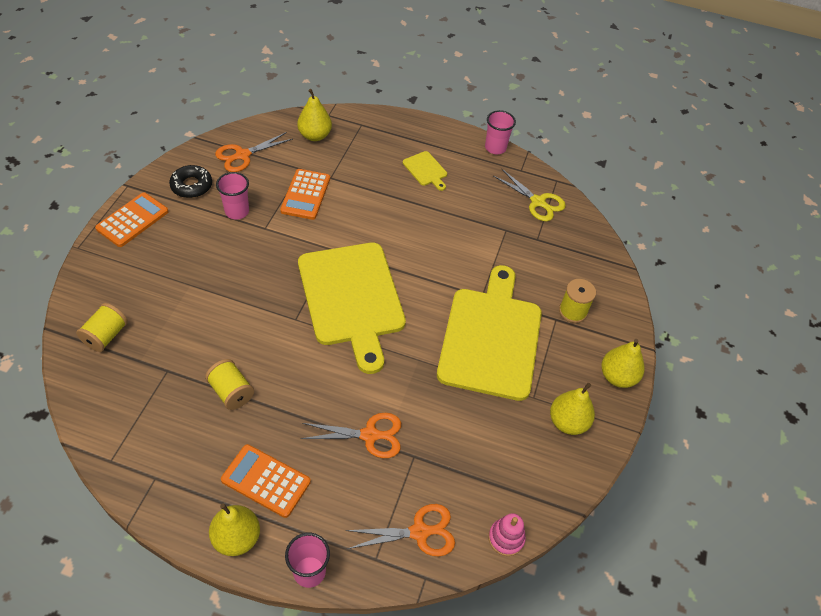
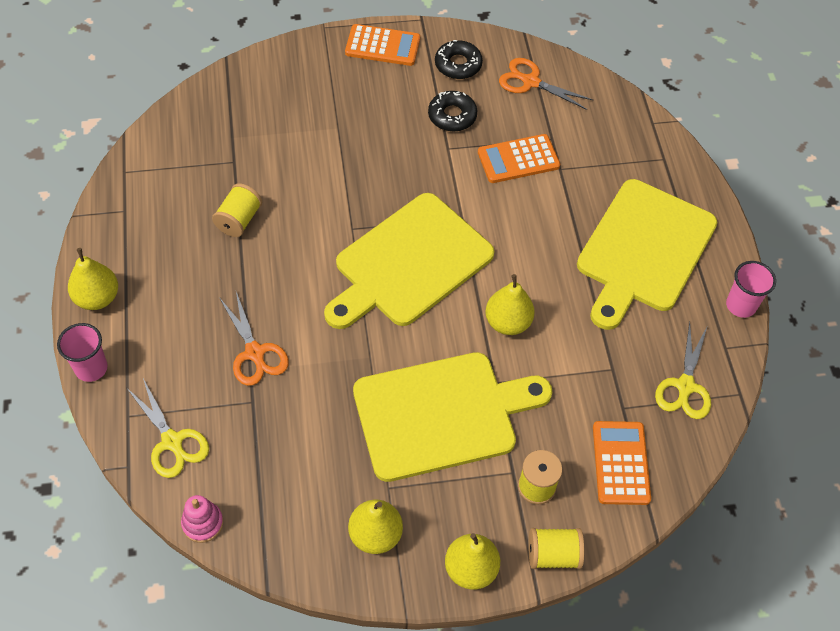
camera: 65 degrees right, 5 degrees up
(106, 336) = (243, 100): yellow spool -> yellow spool (553, 555)
(237, 211) = (452, 116): pink cup -> black donut
(266, 481) = (162, 292): orange calculator -> orange calculator (621, 463)
(315, 135) = (610, 126): yellow pear -> yellow pear (507, 322)
(420, 532) = (172, 442): orange scissors -> yellow scissors
(426, 170) = (643, 250): yellow cutting board -> yellow cutting board, size x2.48

